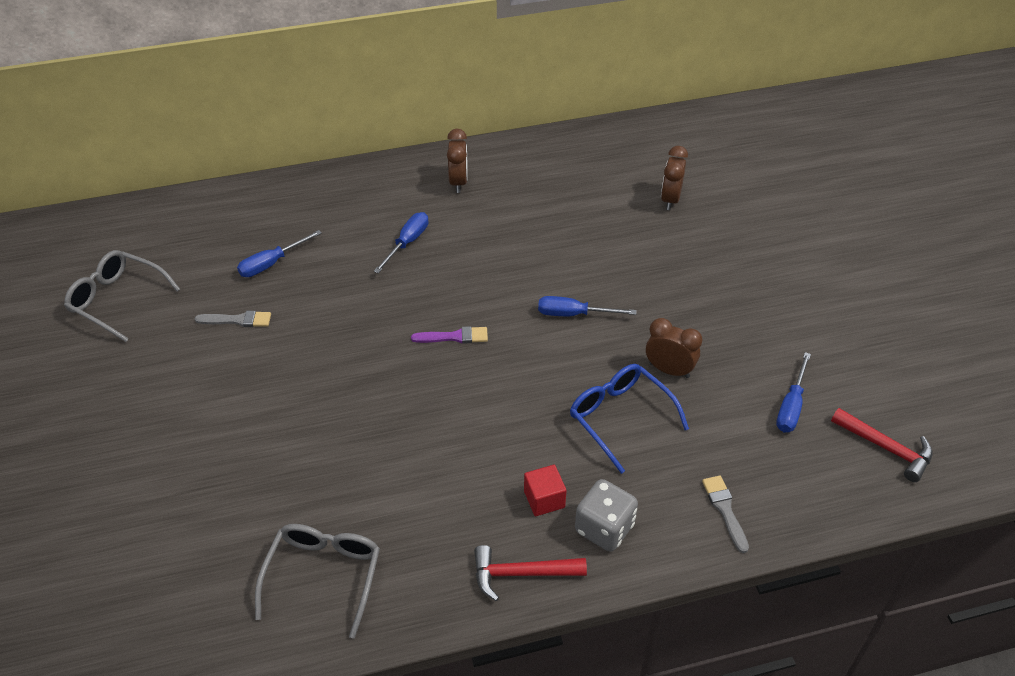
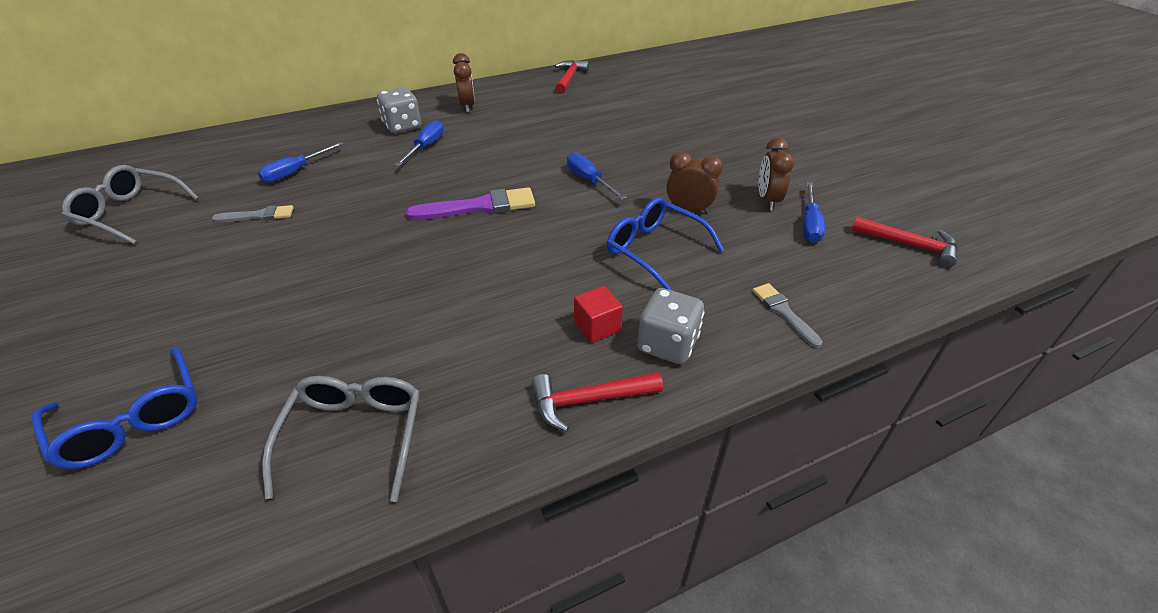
camera: 10 degrees left, 5 degrees down
(148, 533) = (132, 420): none -> blue glasses
(385, 207) = (402, 126): none -> grey dice
(454, 337) = (479, 207): purple brush -> purple brush, size x1.70
(573, 314) = (589, 180): blue screwdriver -> blue screwdriver turned 60 degrees clockwise
(583, 146) = (569, 78): none -> red hammer
(670, 199) = (651, 102): brown clock -> brown clock (767, 200)

